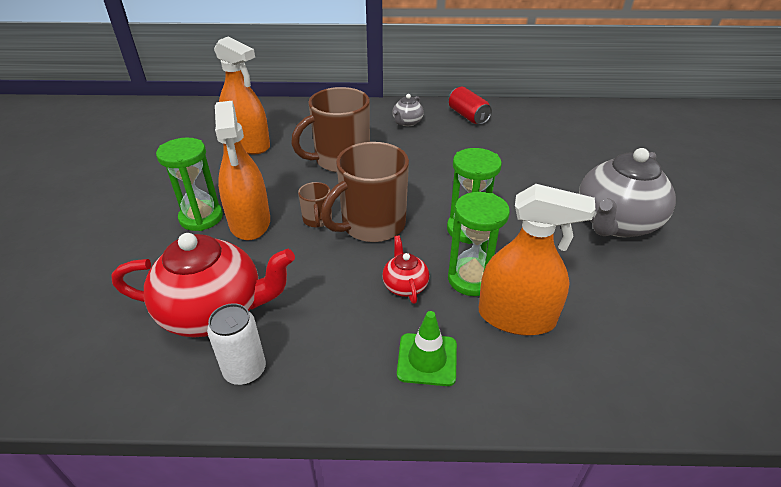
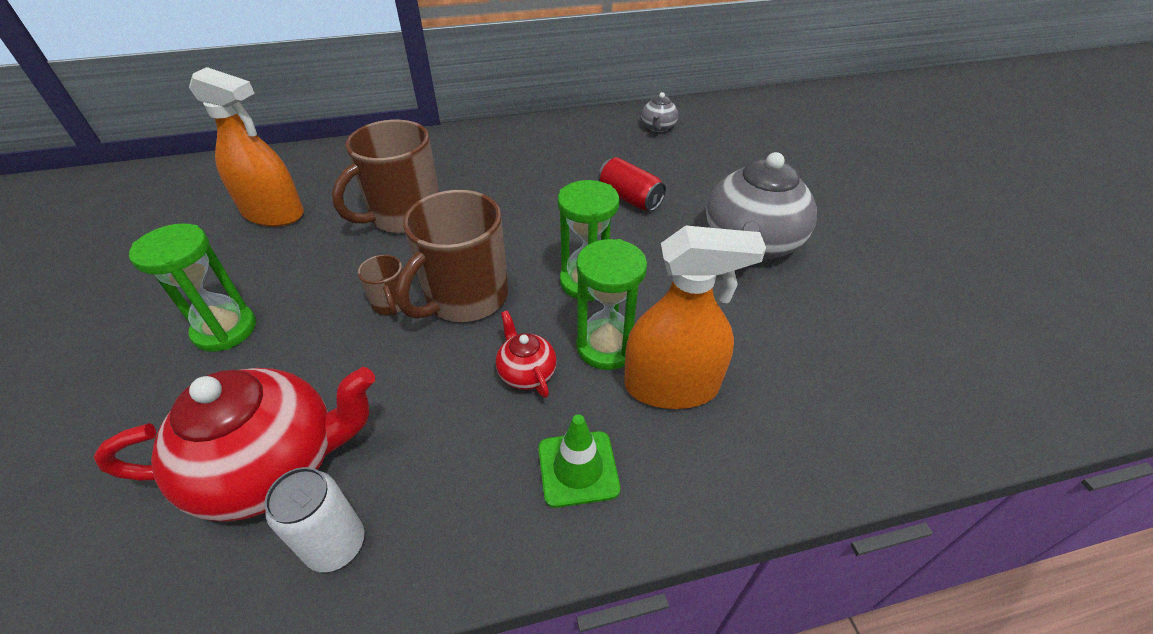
camera: 15 degrees left, 5 degrees up
(250, 222) = (298, 324): orange spray bottle -> none
(407, 122) = (478, 153): grey teapot -> grey teapot (658, 127)
(468, 116) = (551, 136): red can -> red can (629, 198)

